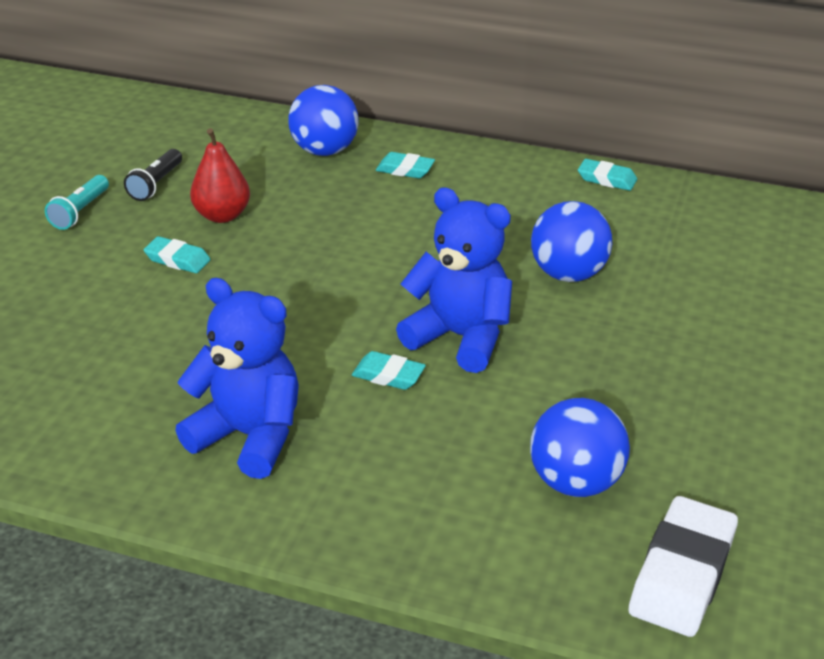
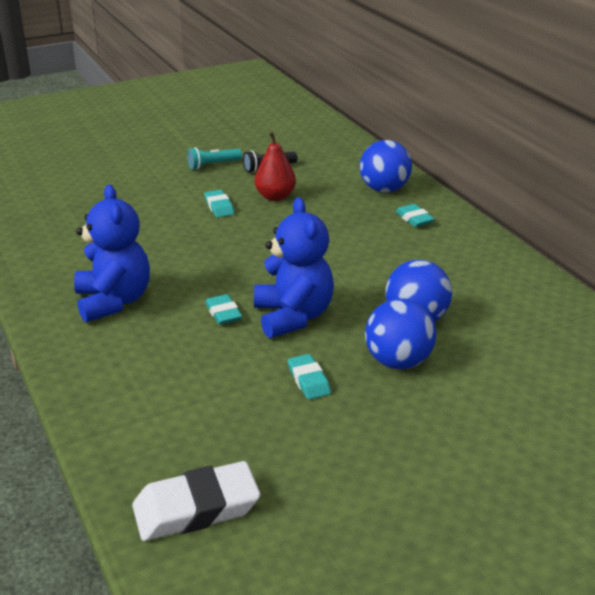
camera: 45 degrees right, 5 degrees down
(575, 482) = (224, 424): blue ball -> blue ball (398, 362)
(607, 179) = (540, 282): turquoise eraser -> turquoise eraser (309, 380)

